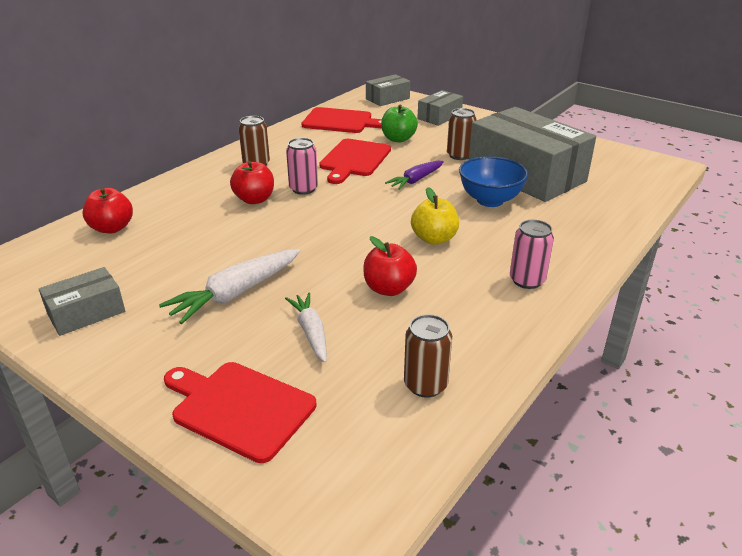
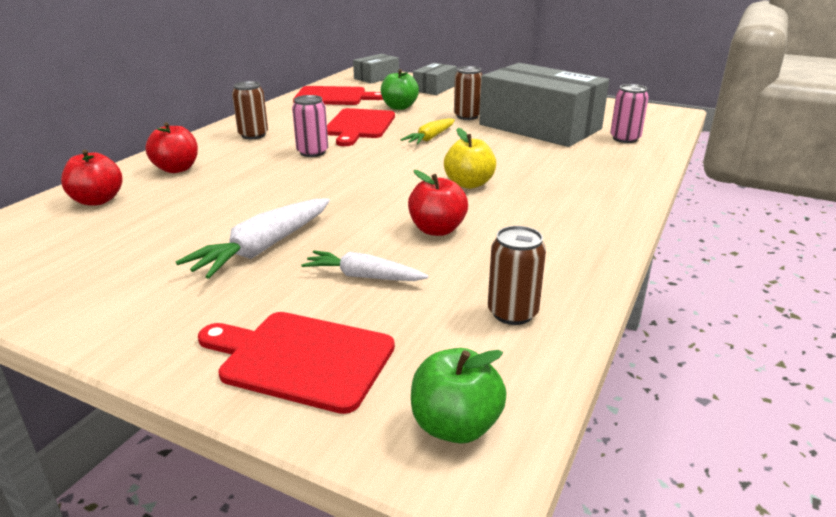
camera: 10 degrees left, 5 degrees down
(86, 313) = (81, 282): grey box -> none
(254, 199) = (260, 164): red apple -> red apple (176, 169)
(311, 332) = (363, 276): white carrot -> white carrot turned 45 degrees counterclockwise
(342, 487) = (455, 426): none -> green apple
(416, 180) = (430, 138): purple carrot -> yellow carrot
(490, 200) = (513, 149): blue bowl -> none
(527, 280) = (580, 211): pink can -> pink can (625, 139)

